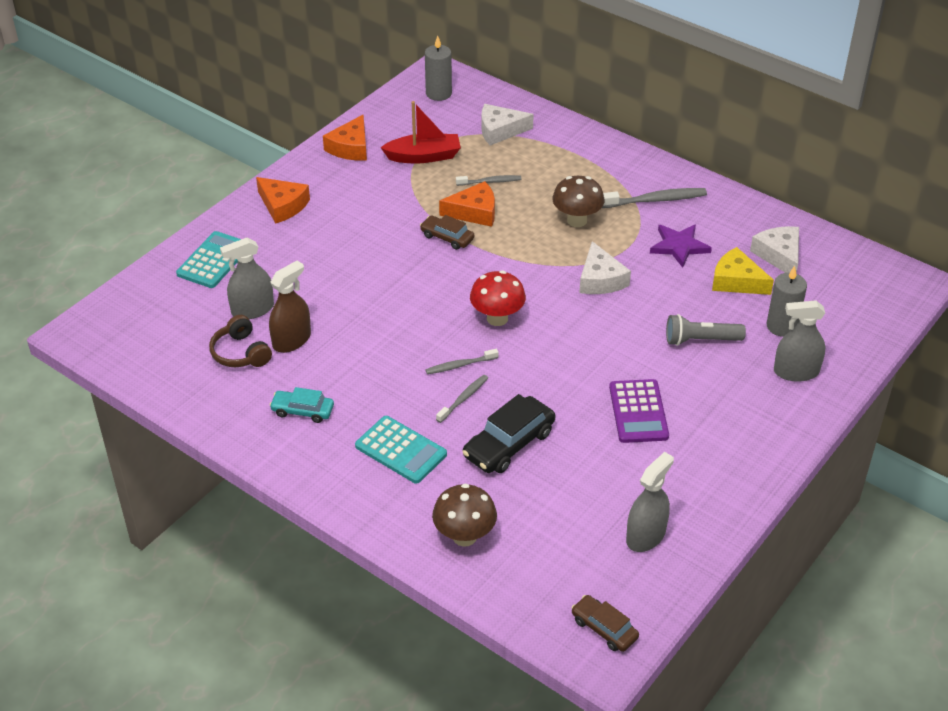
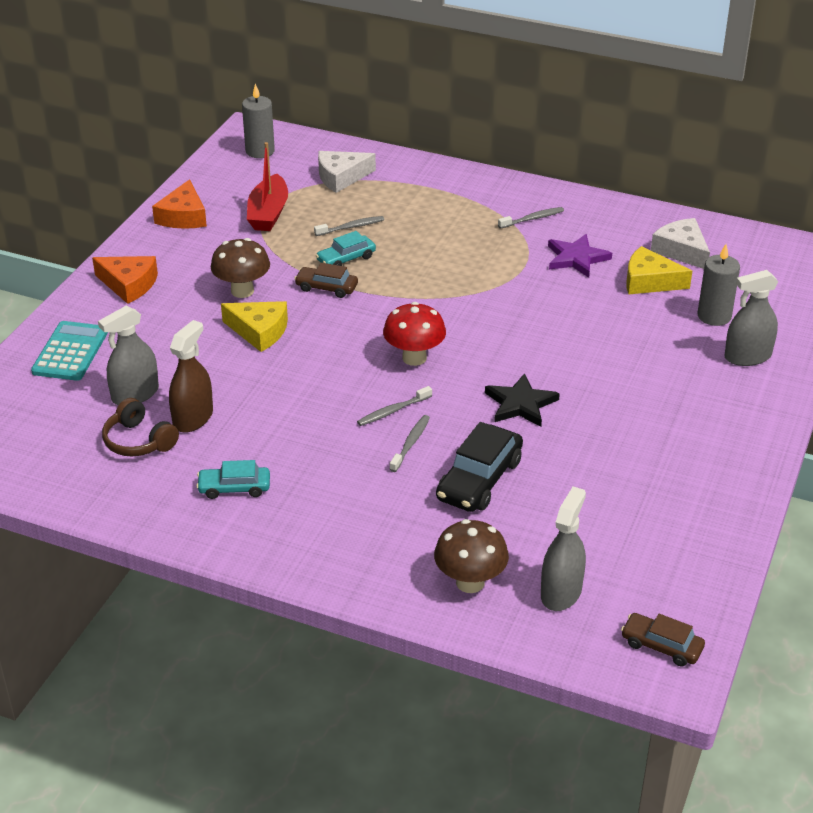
camera: 15 degrees left, 5 degrees down
(375, 269) = (259, 331): none -> yellow cheese
(400, 450) = (362, 508): turquoise calculator -> none
(424, 156) = (268, 213): red boat -> red boat turned 120 degrees clockwise
(474, 212) = (346, 259): orange cheese -> turquoise car
(572, 379) = (520, 404): none -> black star
(577, 220) = (459, 250): brown mushroom -> brown mushroom (242, 291)
(600, 279) = (508, 302): white cheese -> none
(638, 412) = (603, 423): purple calculator -> none
(645, 536) = (664, 543): grey spray bottle -> grey spray bottle (561, 592)
(654, 200) = (532, 219): grey toothbrush -> grey toothbrush, size x0.60
(701, 340) = (638, 343): grey flashlight -> none

